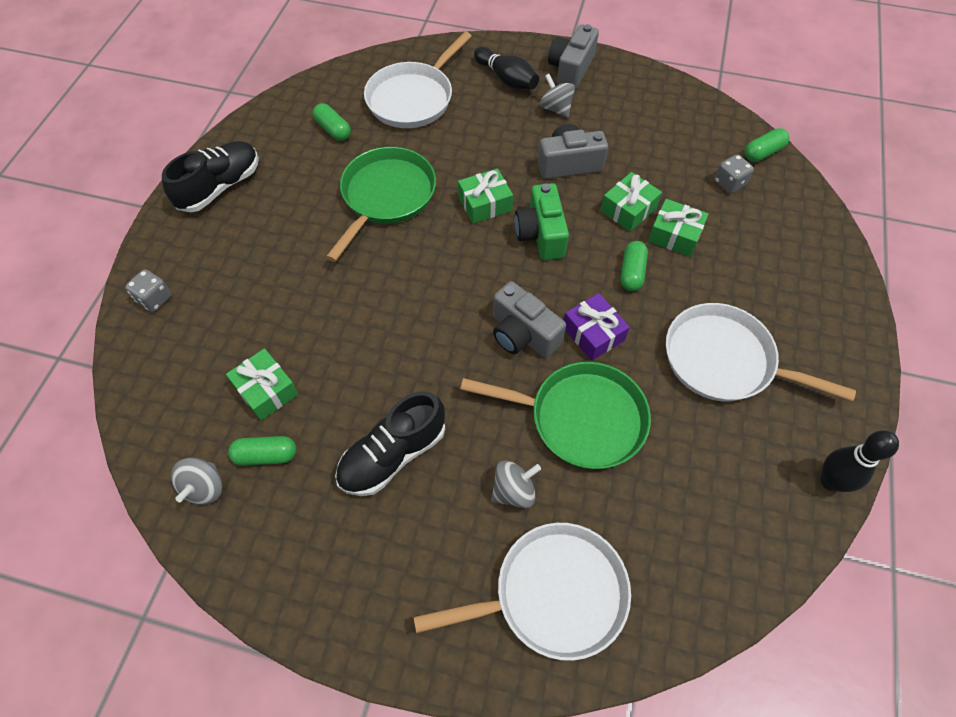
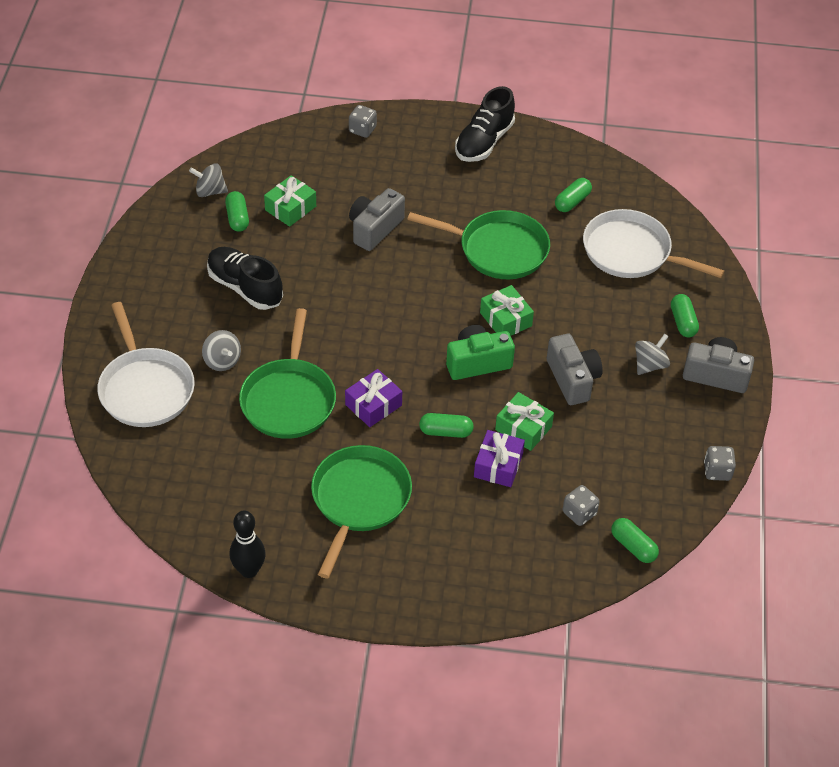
camera: 80 degrees right, 10 degrees down
(220, 187) = (484, 142): black shoe -> black shoe turned 90 degrees clockwise
(506, 79) = (683, 322): black bowling pin -> green capsule
(522, 334) = (365, 357): grey camera -> grey camera (374, 229)
(674, 235) = (498, 465): green gift -> purple gift
(678, 87) = (717, 471): none -> grey dice
(724, 360) = (359, 500): white pan -> green pan

